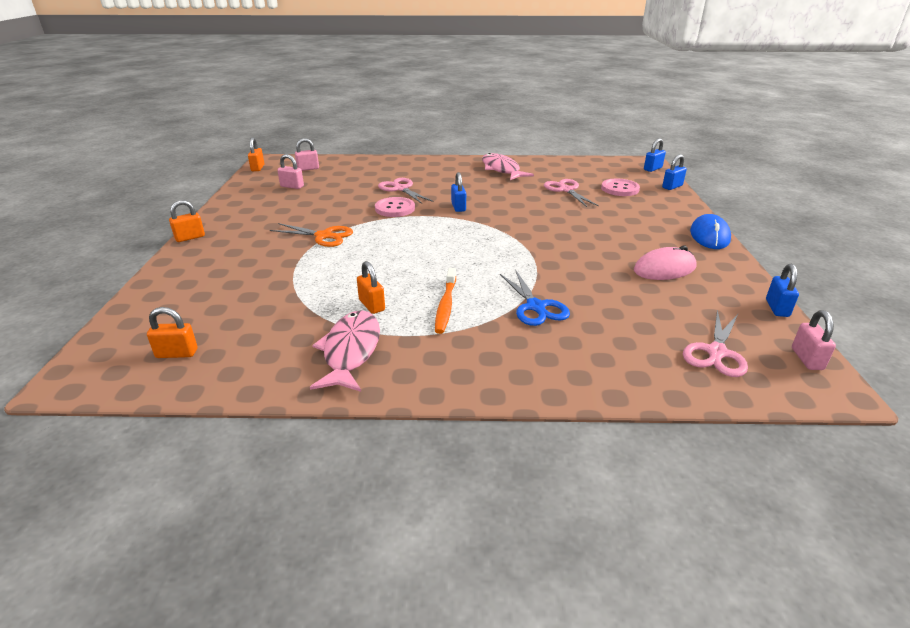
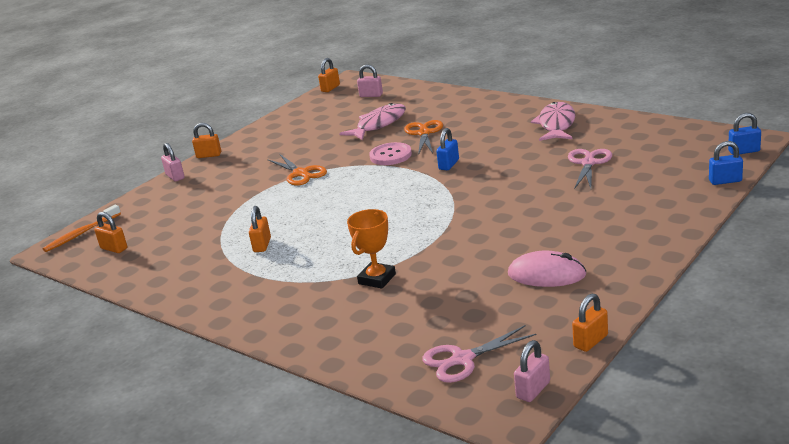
camera: 40 degrees right, 5 degrees down
(292, 186) = (335, 115): pink padlock -> pink padlock (175, 177)
(351, 351) = (208, 276): pink fish -> pink fish (379, 124)
(401, 189) = (424, 133): pink scissors -> orange scissors
(446, 305) = (312, 259): orange toothbrush -> orange toothbrush (81, 234)
(535, 307) = (377, 279): blue scissors -> orange trophy
(620, 189) = (653, 172): pink button -> none
(709, 235) = (659, 251): blue mouse -> none
(777, 308) = (590, 341): blue padlock -> orange padlock

